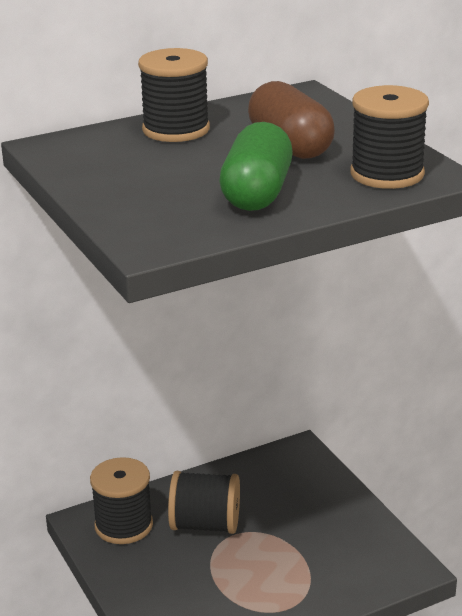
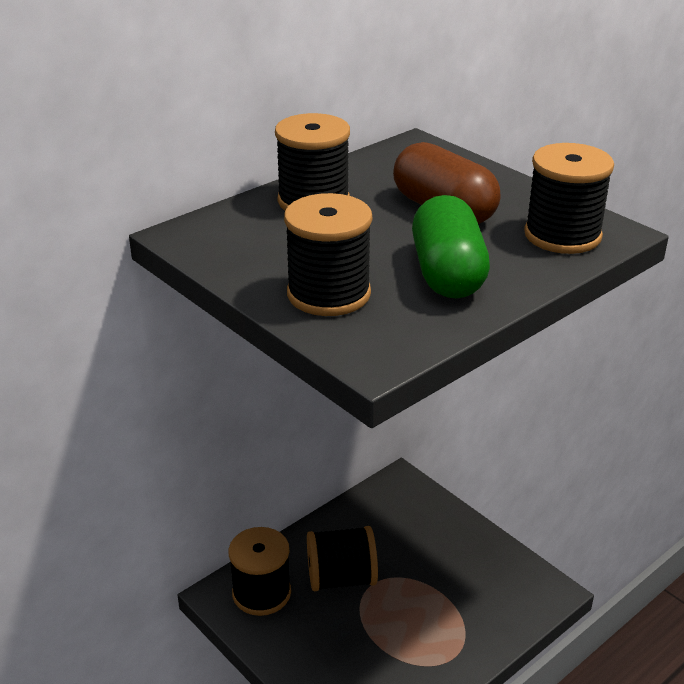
camera: 15 degrees left, 5 degrees up
(141, 198) = (328, 294): none -> black spool

